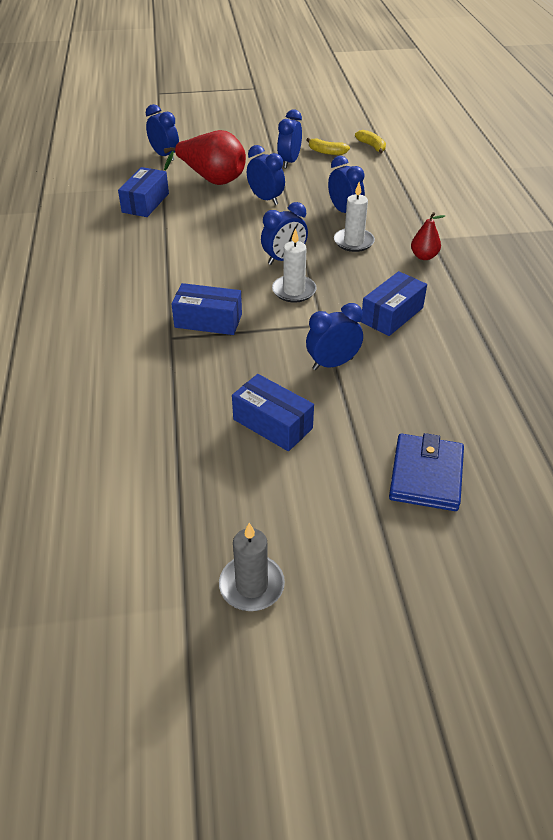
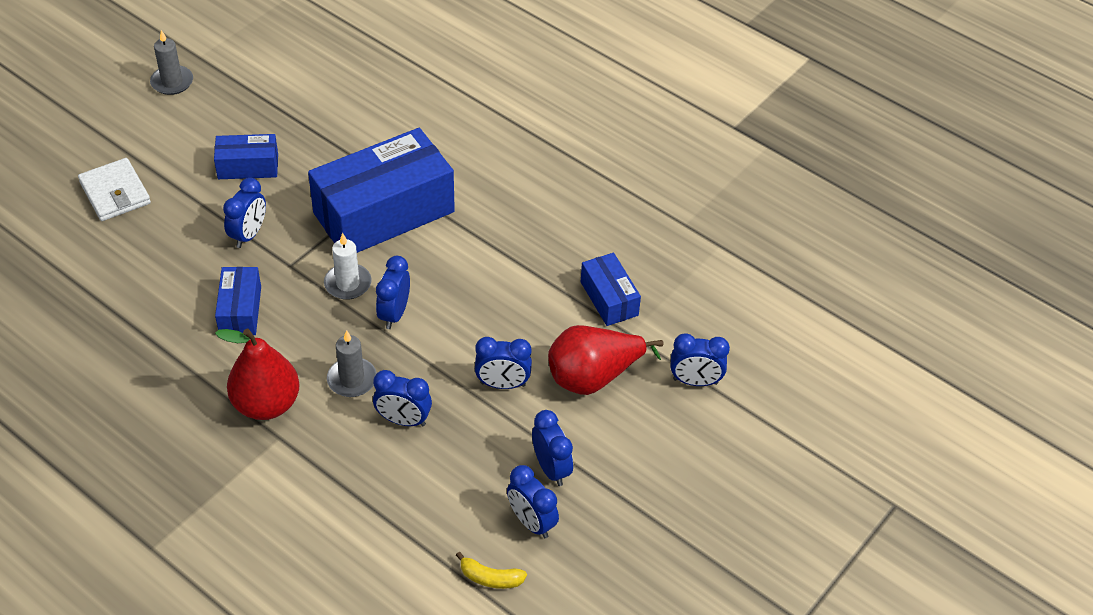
camera: 135 degrees right, 5 degrees up
(208, 321) = (384, 212): blue box -> blue box, size x2.06
(326, 152) = (531, 522): yellow banana -> blue clock
(353, 242) = (352, 379): white candle -> grey candle
(424, 256) = (266, 404): red pear -> red pear, size x1.99
(426, 475) = (115, 193): blue wallet -> white wallet

